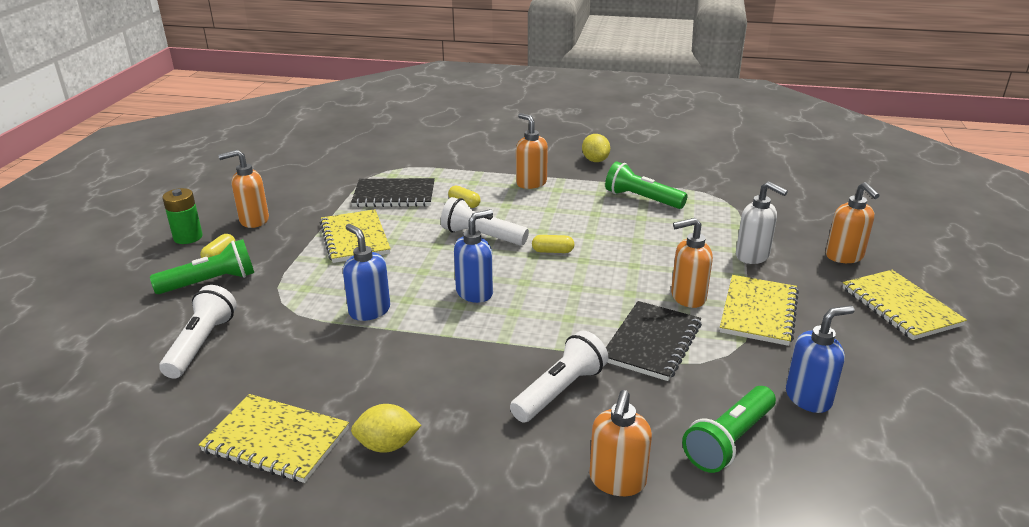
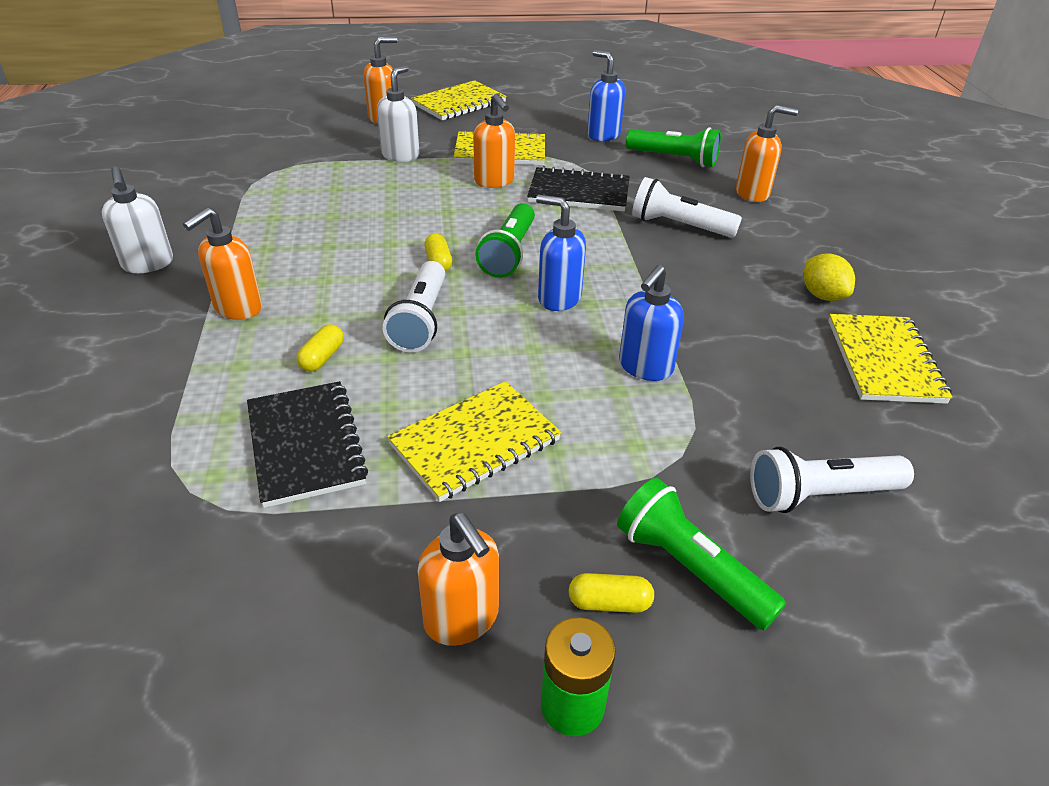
camera: 110 degrees left, 10 degrees up
(595, 160) = (148, 264): yellow lemon -> white soap dispenser
(642, 199) = (279, 219): green flashlight -> green flashlight (509, 253)

